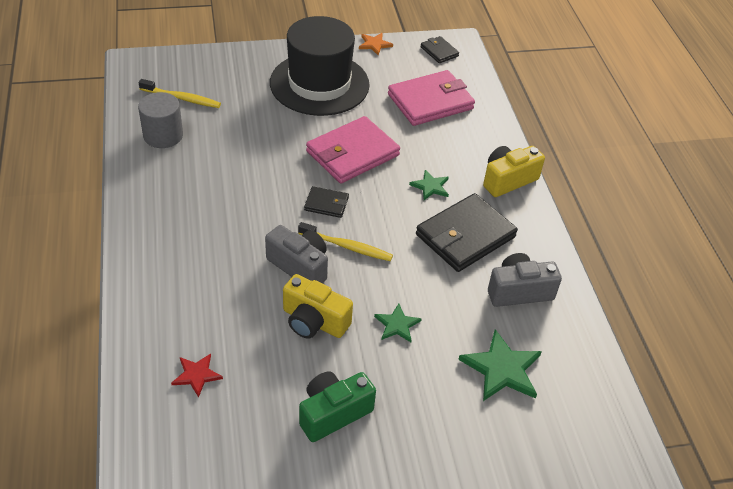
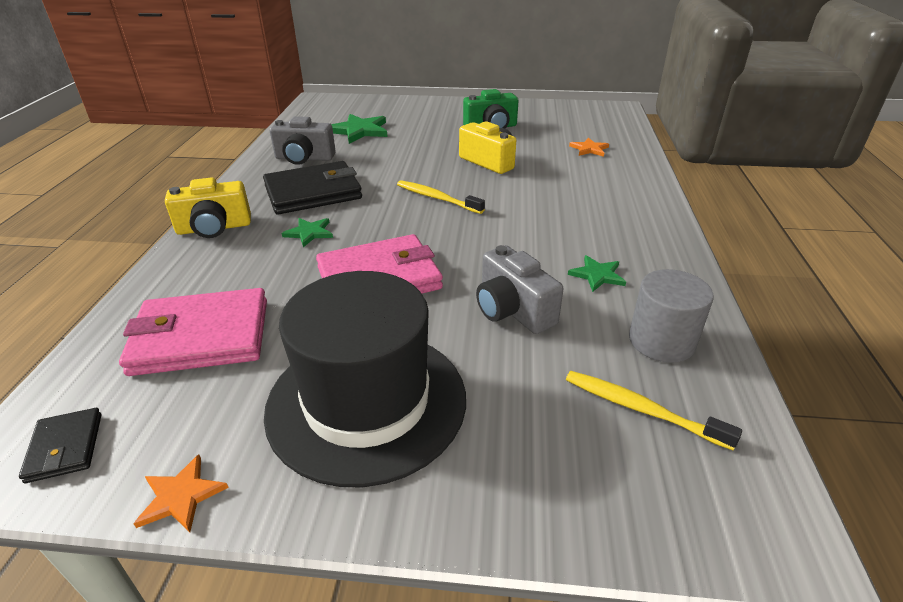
camera: 160 degrees left, 10 degrees down
(196, 375) = (589, 149): red star -> orange star
(300, 266) = (490, 191): grey camera -> grey camera (512, 310)
(326, 204) = (441, 232): black wallet -> none
(397, 325) = (421, 154): green star -> green star (597, 275)

